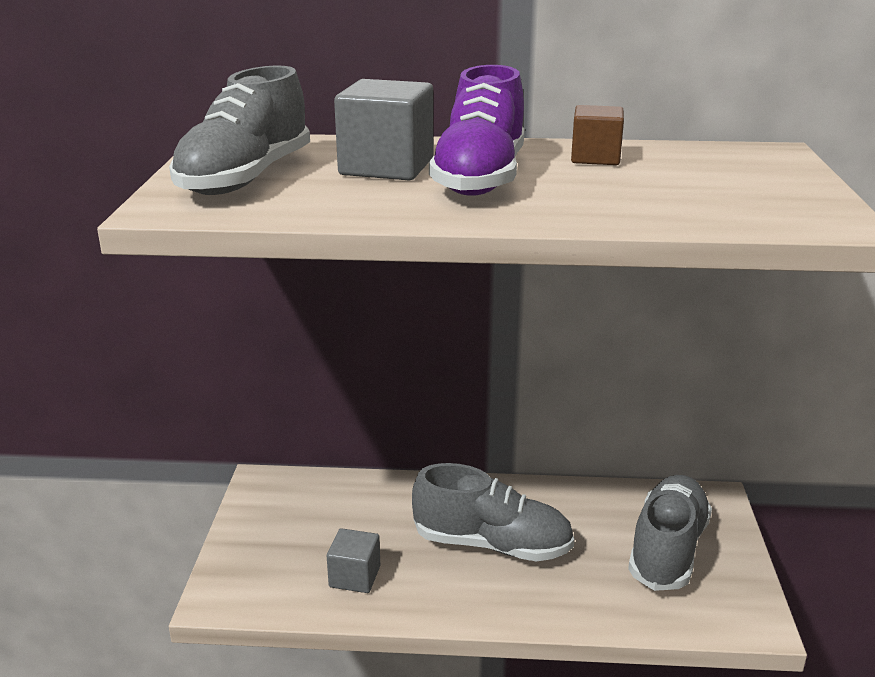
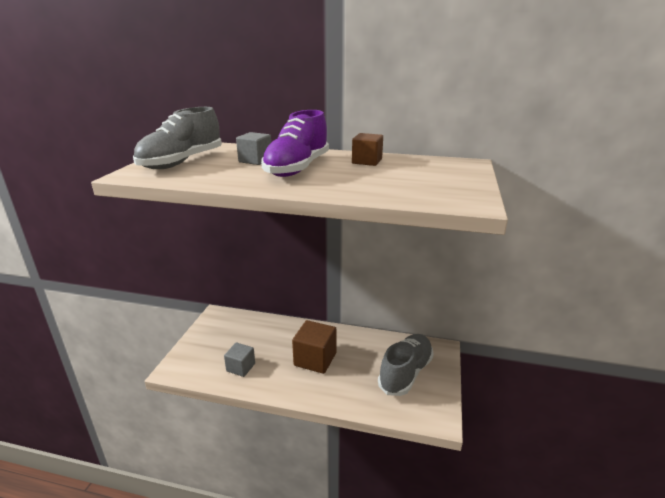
camera: 10 degrees right, 0 degrees up
(386, 167) = (255, 160): grey cube -> grey cube, size x0.62
(492, 544) = (315, 359): grey shoe -> brown cube

